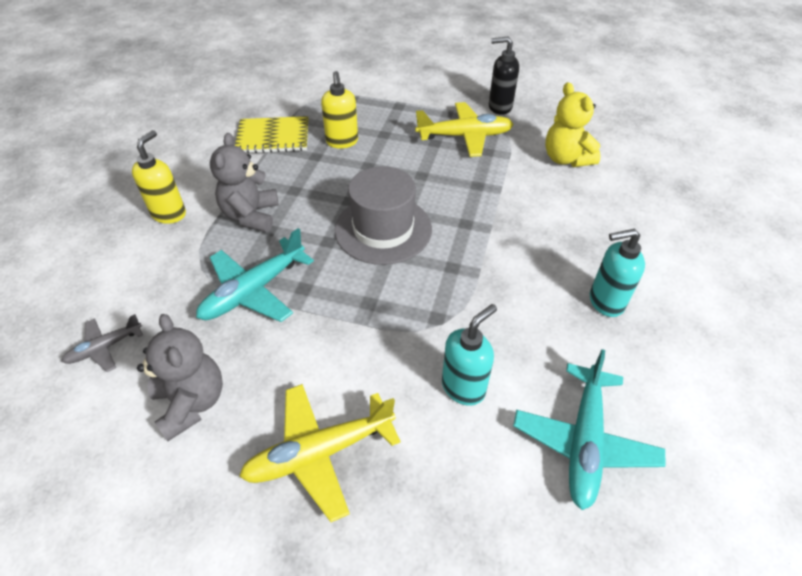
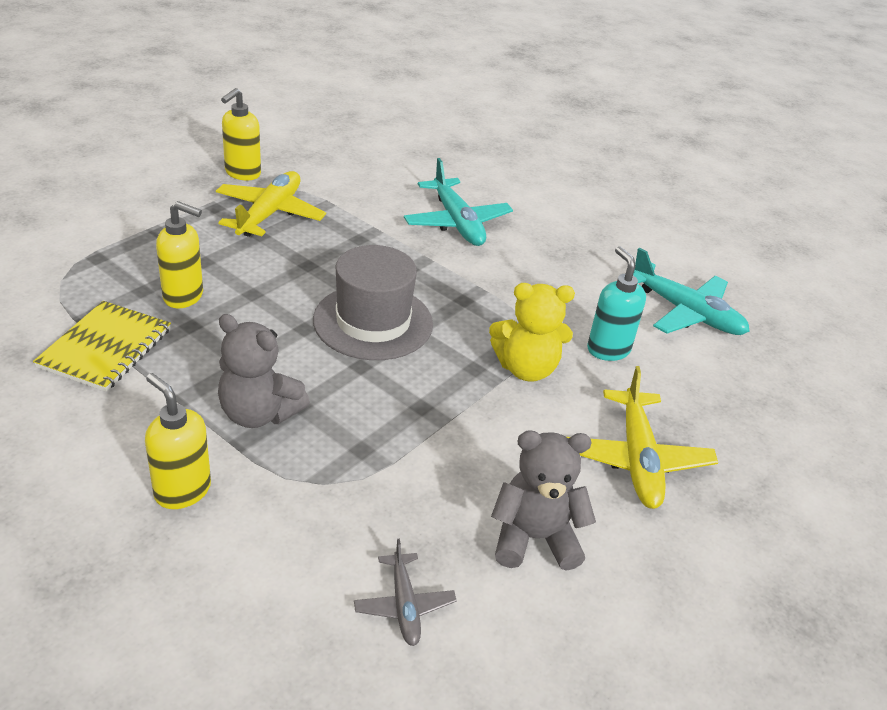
camera: 70 degrees left, 10 degrees down
(254, 291) = (397, 447): turquoise plane -> turquoise plane (457, 222)
(499, 107) = (242, 173): black soap dispenser -> yellow soap dispenser
(566, 159) = (367, 177): yellow teddy bear -> yellow teddy bear (526, 368)
(605, 302) = (560, 241): turquoise soap dispenser -> none

